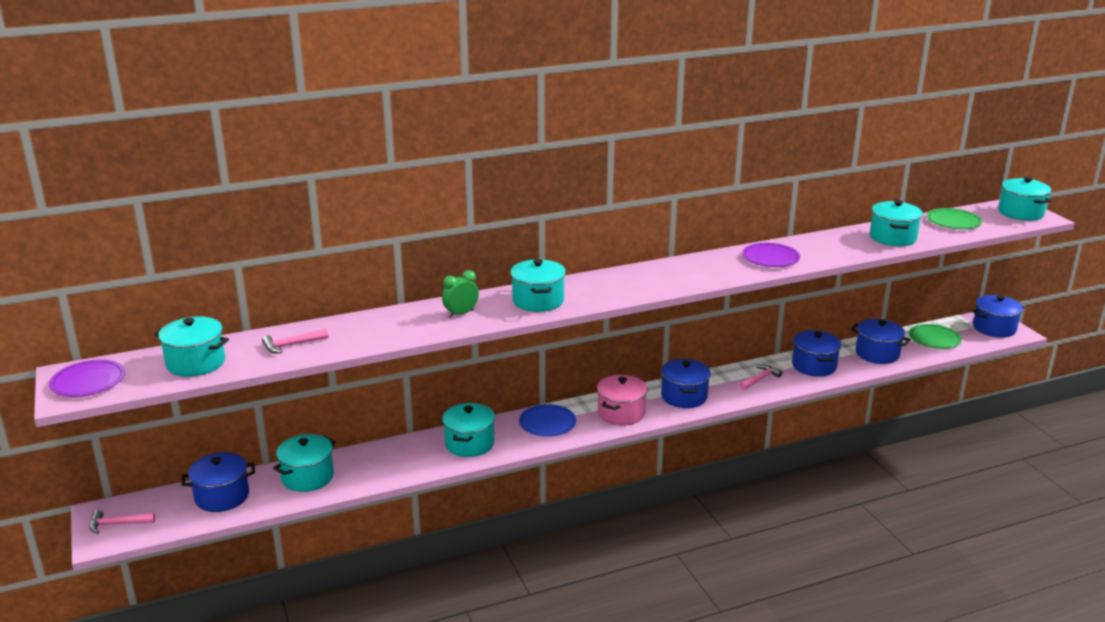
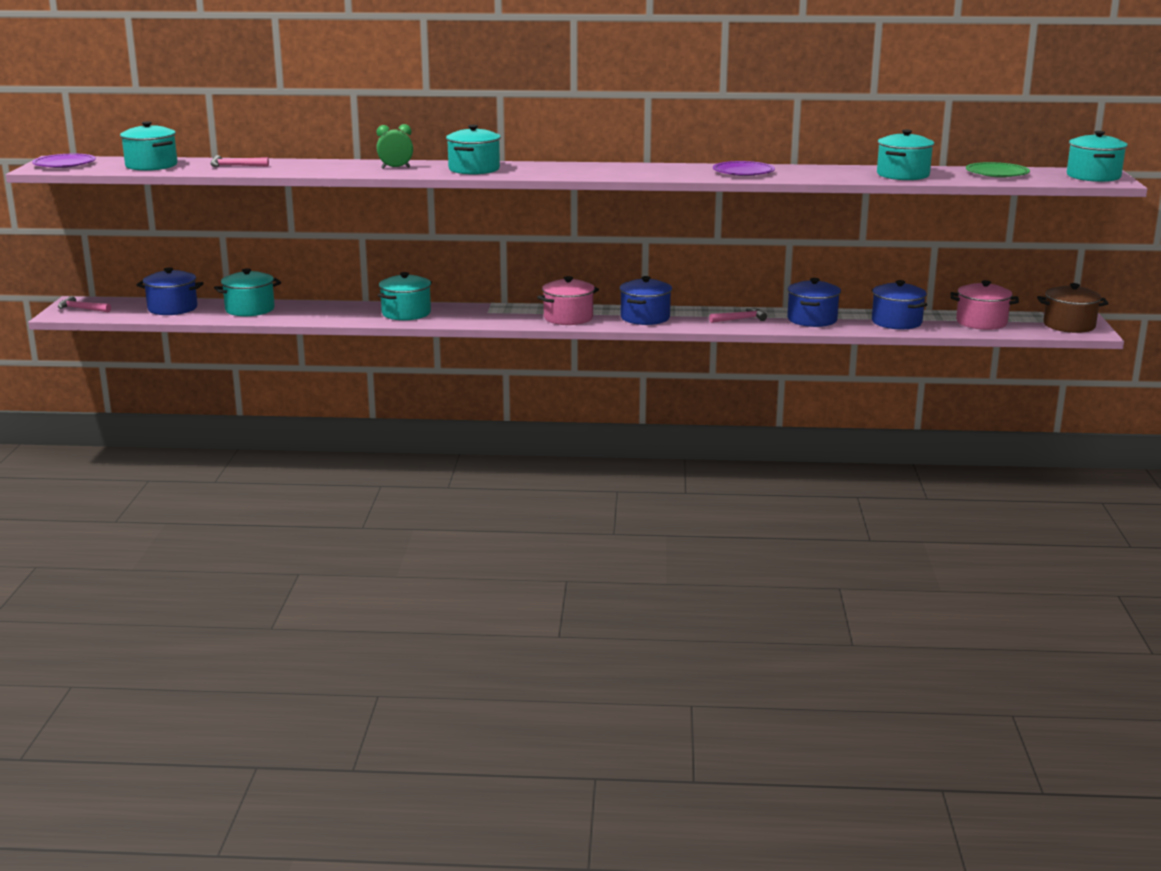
camera: 25 degrees right, 5 degrees down
(547, 423) = (491, 313): blue plate -> none
(934, 339) = (981, 322): green plate -> pink pot
(994, 328) = (1069, 325): blue pot -> brown pot

